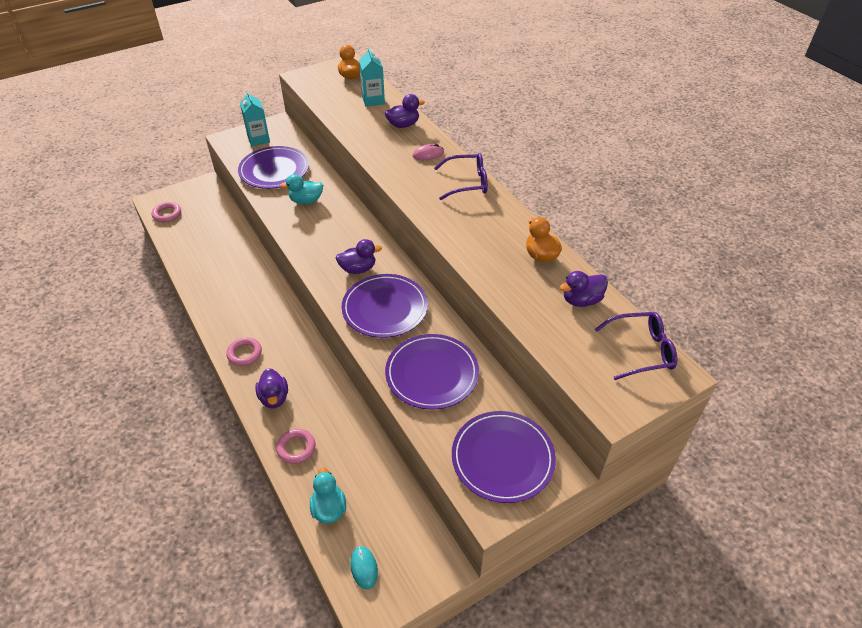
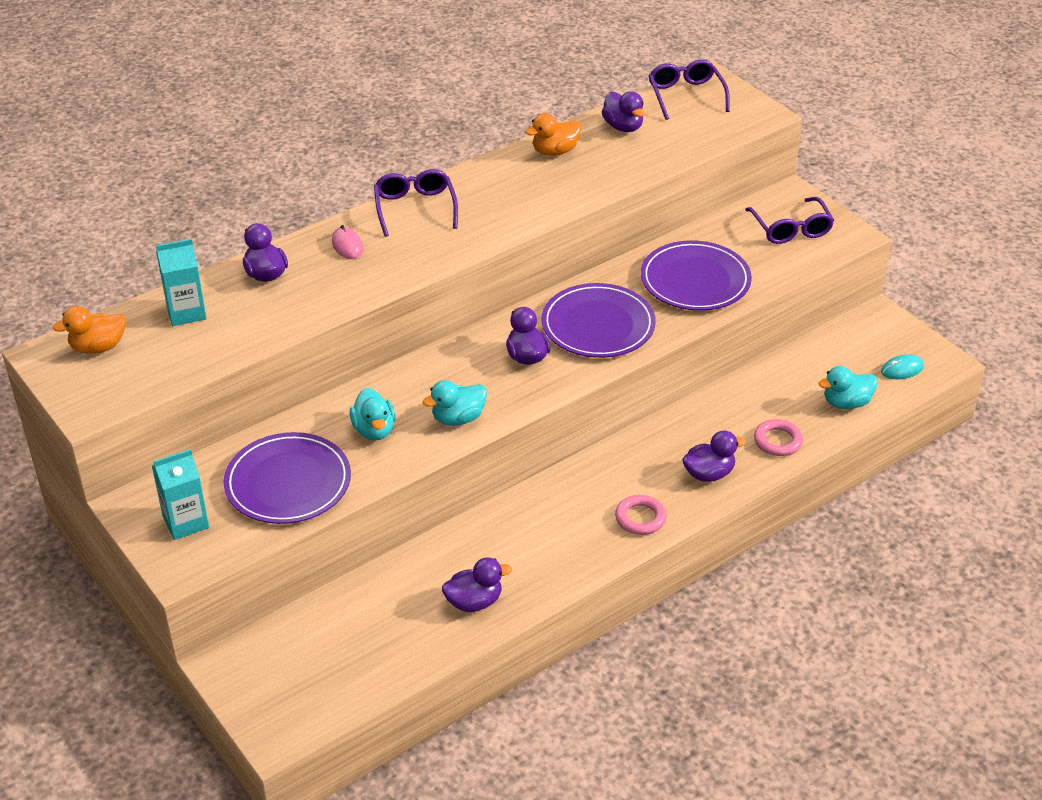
camera: 95 degrees left, 5 degrees down
(167, 214) = (319, 701): pink ring -> none
(207, 271) = (474, 602): none -> purple duck
(306, 234) = (458, 418): none -> turquoise duck
(502, 458) = (791, 229): purple plate -> purple glasses

